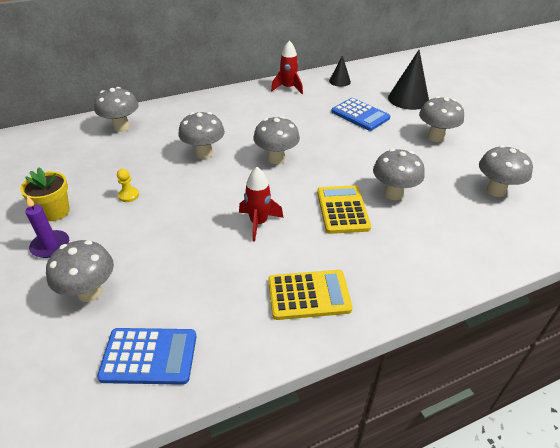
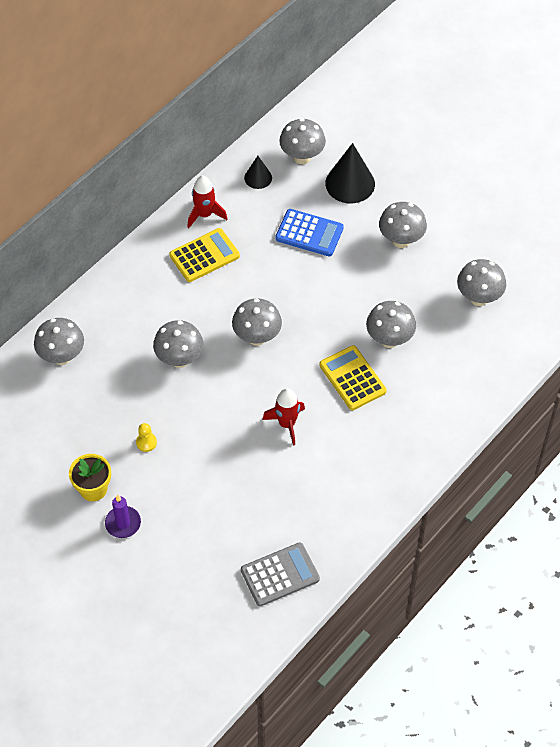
camera: 25 degrees left, 15 degrees up
(90, 292) = (195, 548): grey mushroom -> grey mushroom (302, 157)
(149, 356) = (280, 575): blue calculator -> grey calculator
(309, 295) = (366, 477): yellow calculator -> yellow calculator (204, 256)

